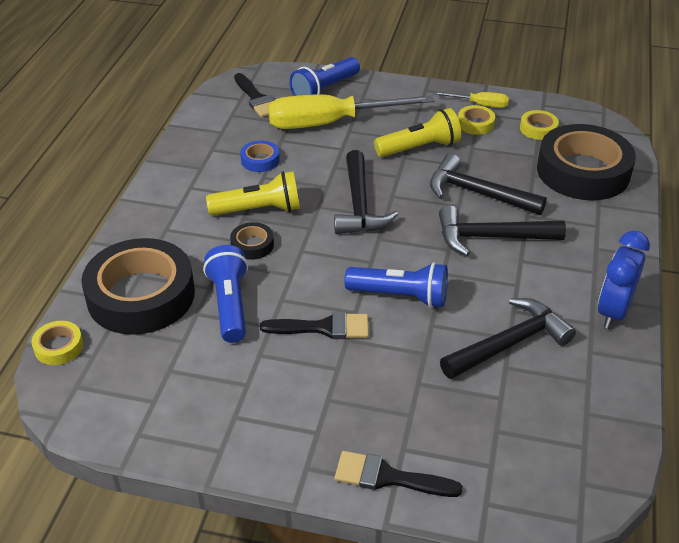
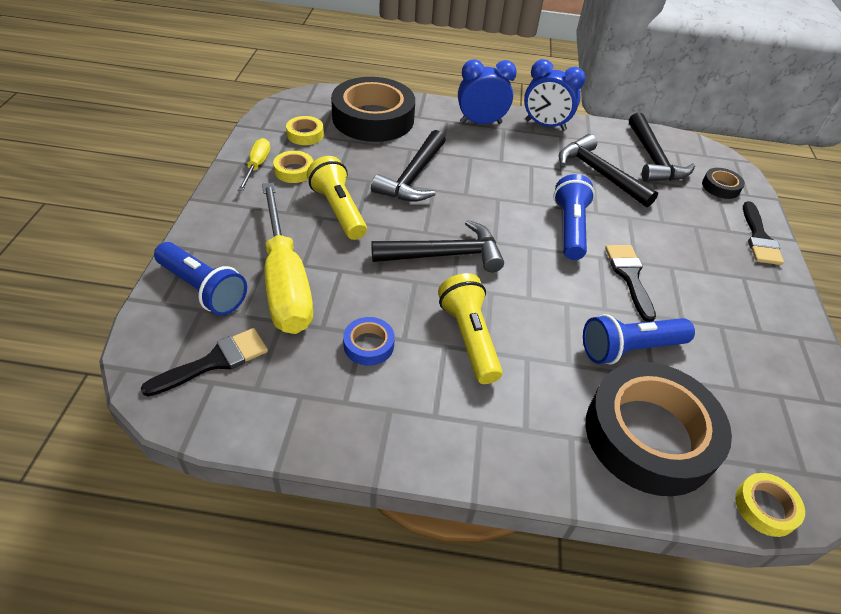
camera: 100 degrees left, 5 degrees up
(252, 245) = (532, 338): black tape -> black tape (720, 187)
(491, 237) = (475, 173): black hammer -> black hammer (652, 158)
(600, 253) = (480, 123): none -> blue clock

